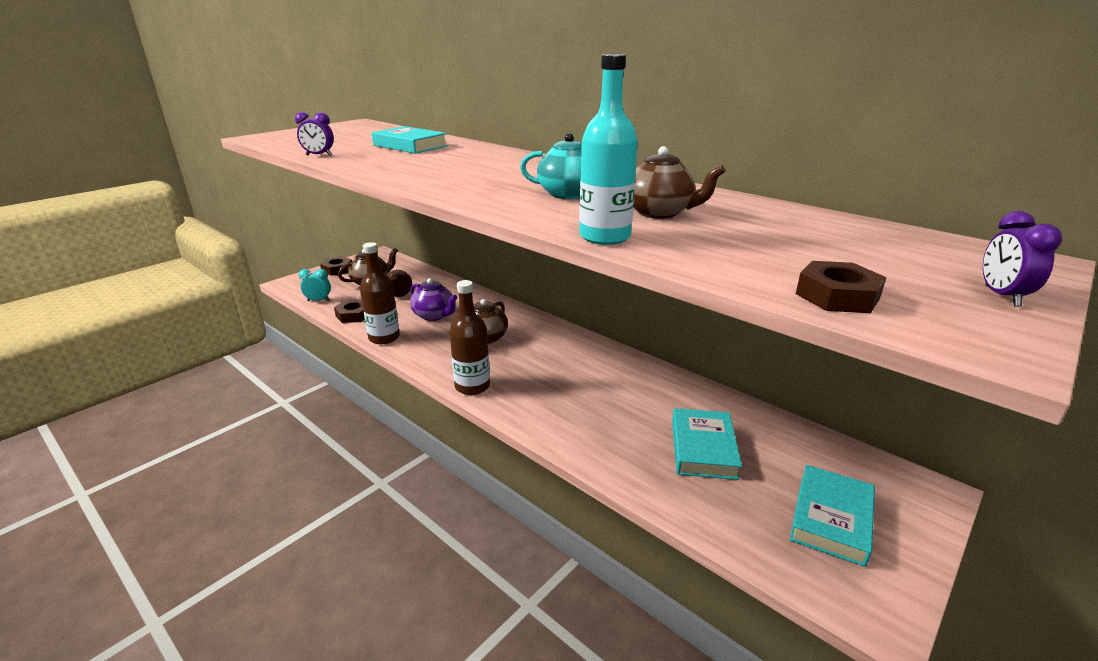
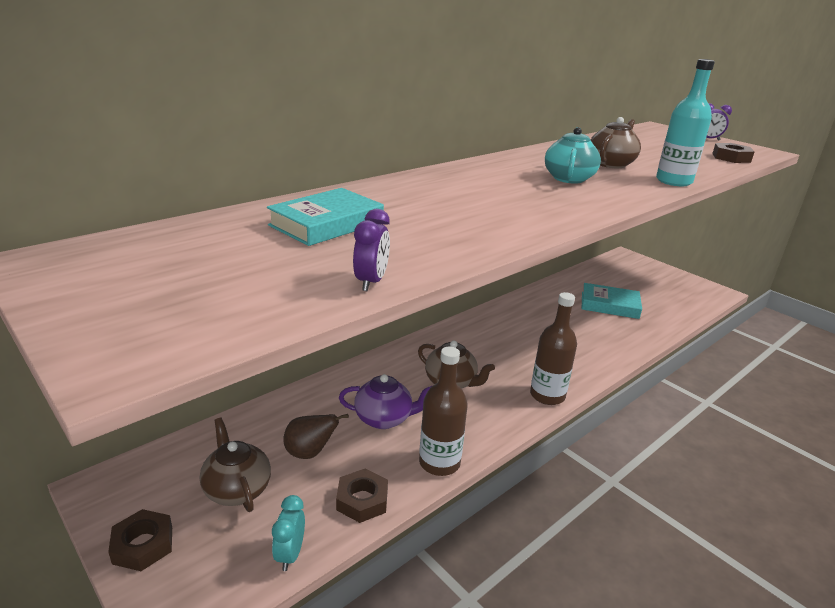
camera: 85 degrees left, 0 degrees up
(434, 315) = (384, 418): purple teapot -> purple teapot turned 45 degrees clockwise
(831, 519) = (658, 285): turquoise book -> none

